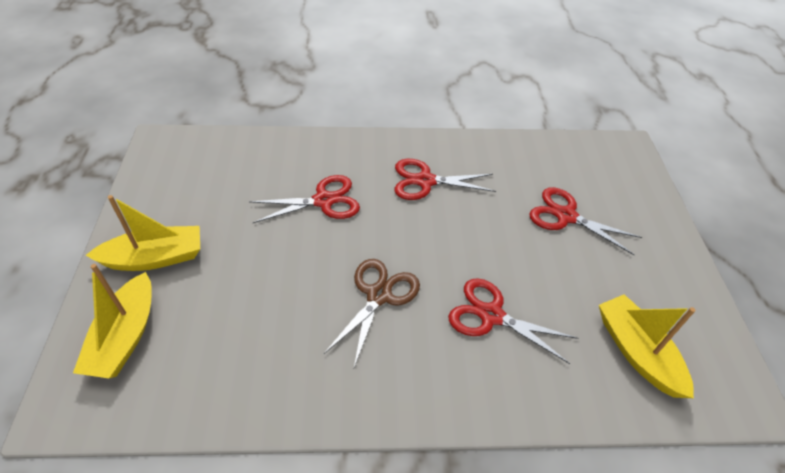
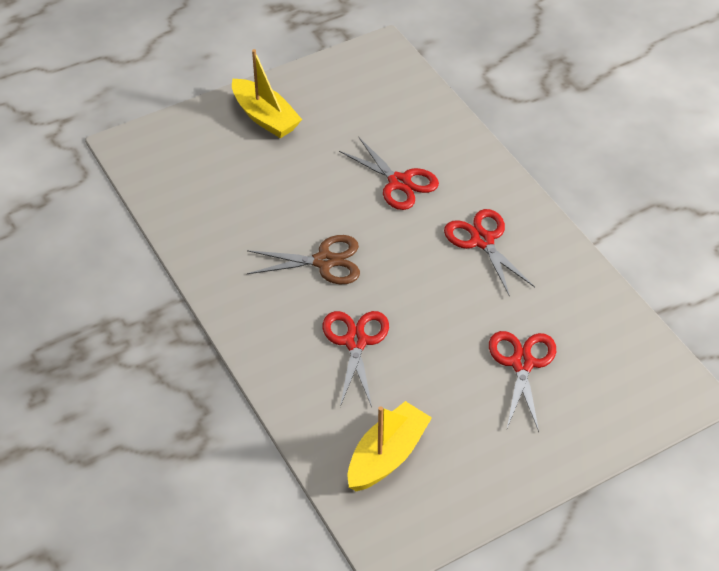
camera: 65 degrees right, 0 degrees up
(125, 336) = (192, 142): yellow boat -> none

